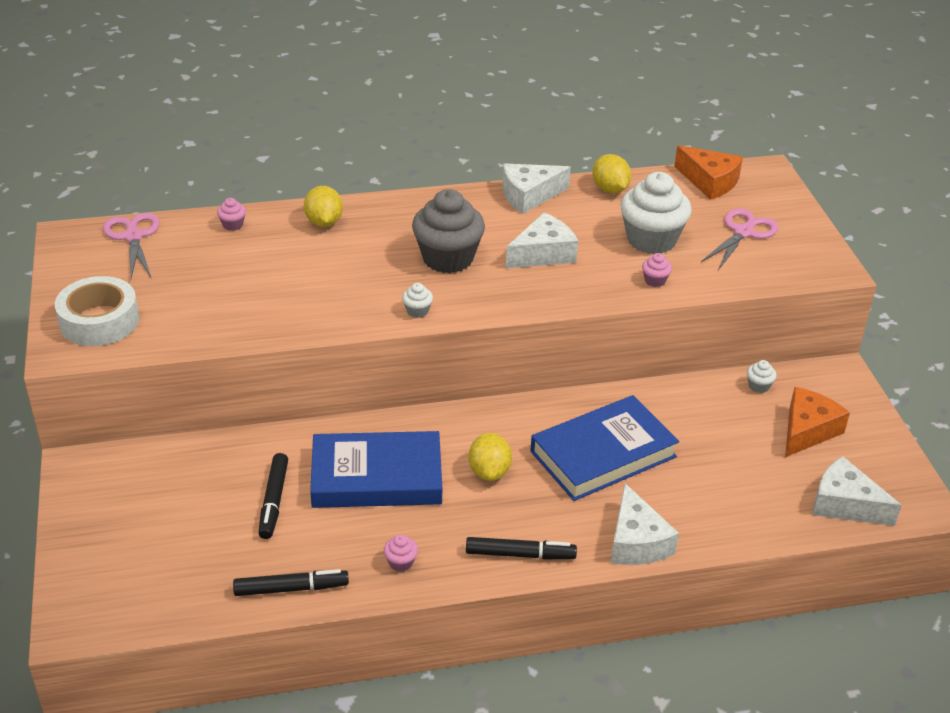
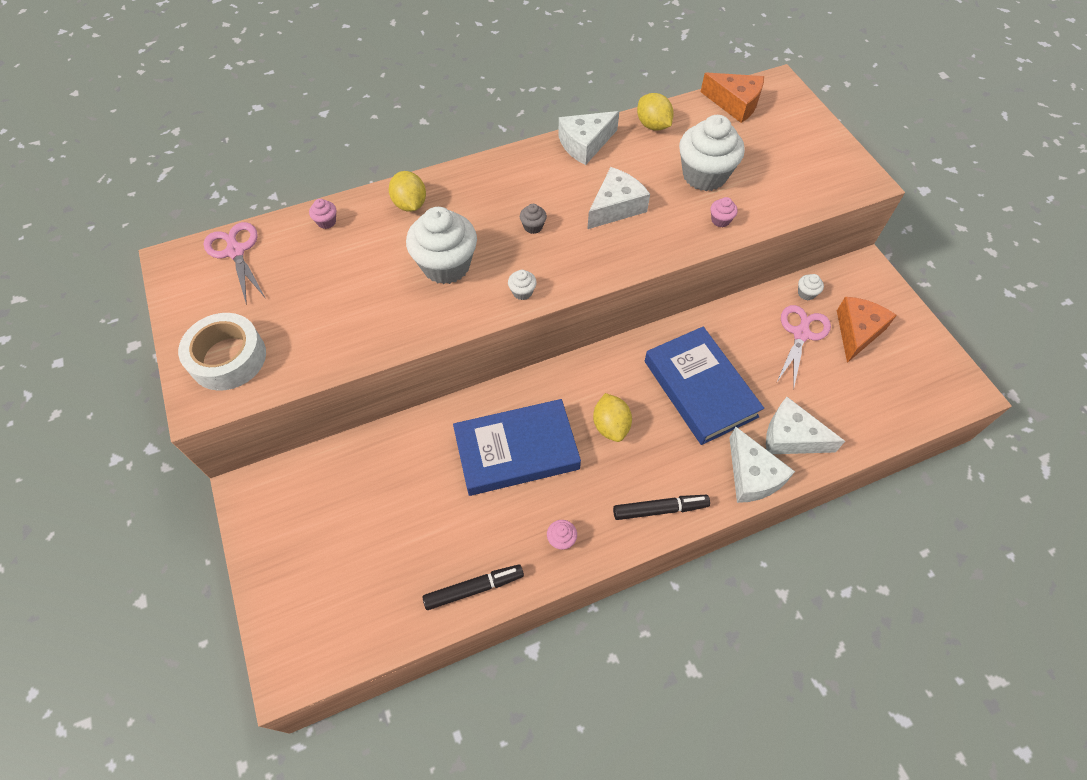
camera: 10 degrees left, 20 degrees up
(273, 501) = (433, 495): black marker -> none
(344, 278) = (446, 265): none -> white cupcake
(448, 258) = (533, 226): grey cupcake -> grey cupcake, size x0.41
(603, 454) = (700, 388): blue book -> blue book turned 75 degrees counterclockwise
(743, 232) = (779, 154): pink scissors -> pink scissors (801, 334)
(845, 504) = (907, 402): white cheese -> white cheese (791, 437)

